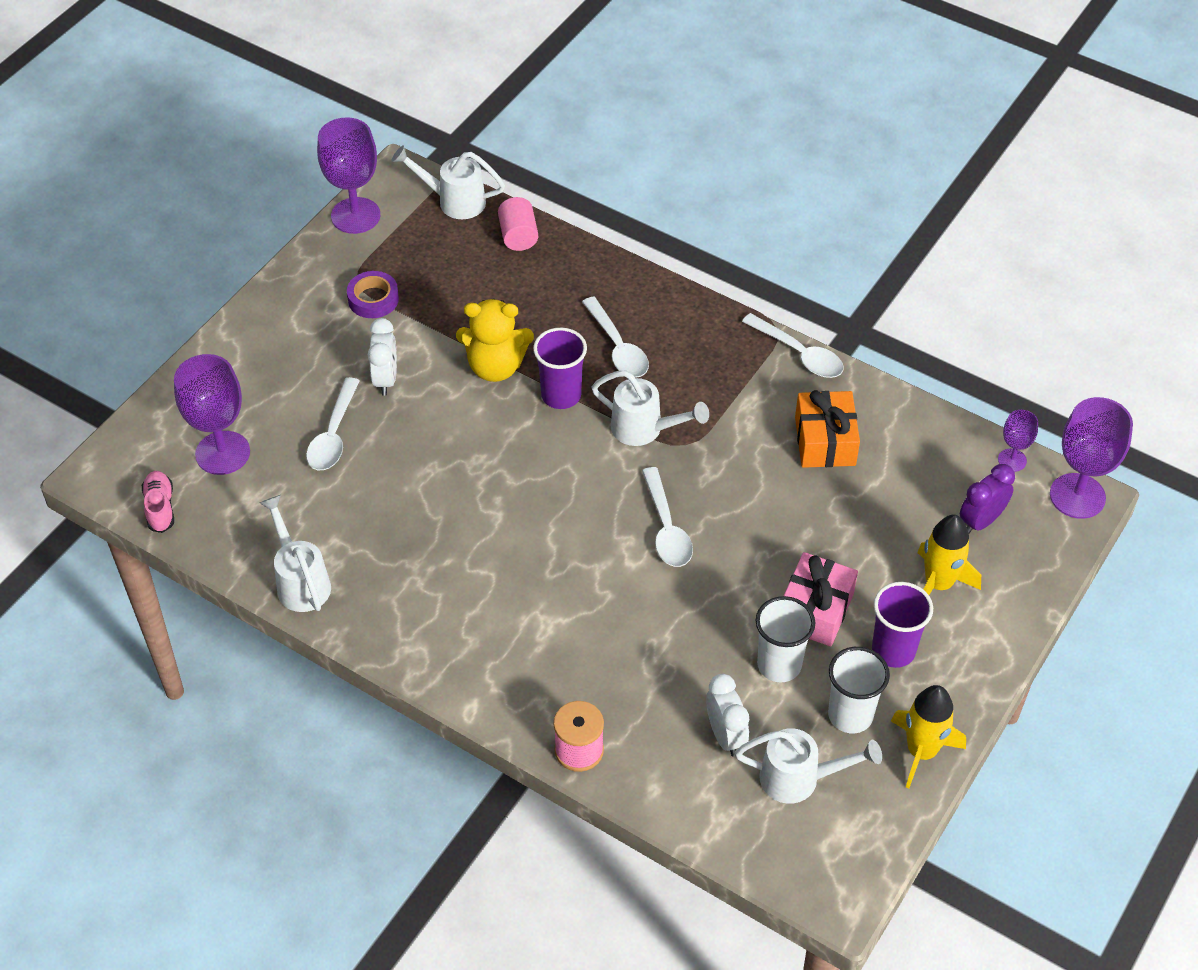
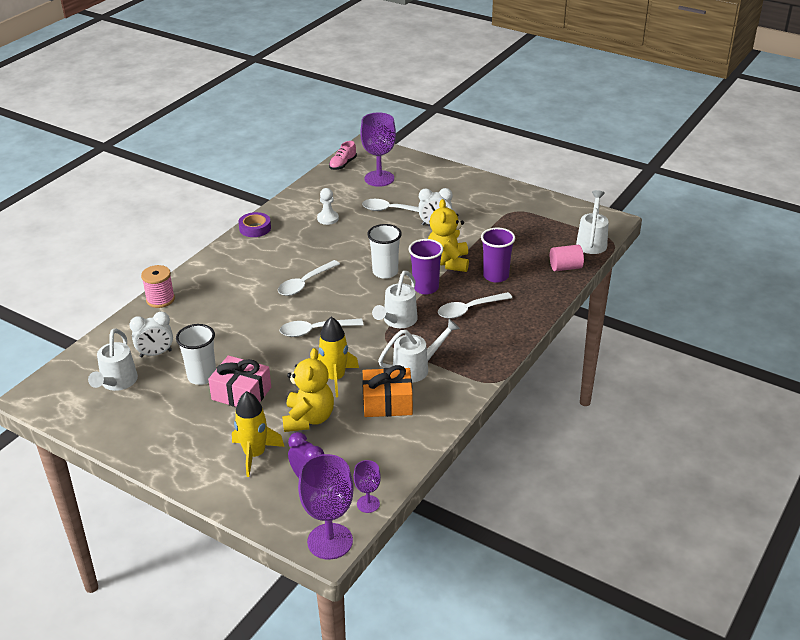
camera: 90 degrees right, 15 degrees down
(160, 508) = (343, 164): pink shoe -> pink shoe turned 135 degrees clockwise
(300, 581) = (290, 206): white watering can -> white watering can (417, 368)
(348, 524) = (328, 218): none -> white pawn
(355, 216) = (569, 207): purple goblet -> none
(373, 299) = (499, 217): purple tape -> purple tape (255, 228)
(798, 353) = (471, 392): white spoon -> white spoon (305, 283)
(850, 715) = (157, 406): white cup -> white cup (385, 272)
(863, 527) = (308, 419): none -> yellow teddy bear
(893, 650) = (203, 429): purple cup -> purple cup (496, 276)
(921, 751) = (121, 438): yellow rocket -> yellow rocket (335, 378)

